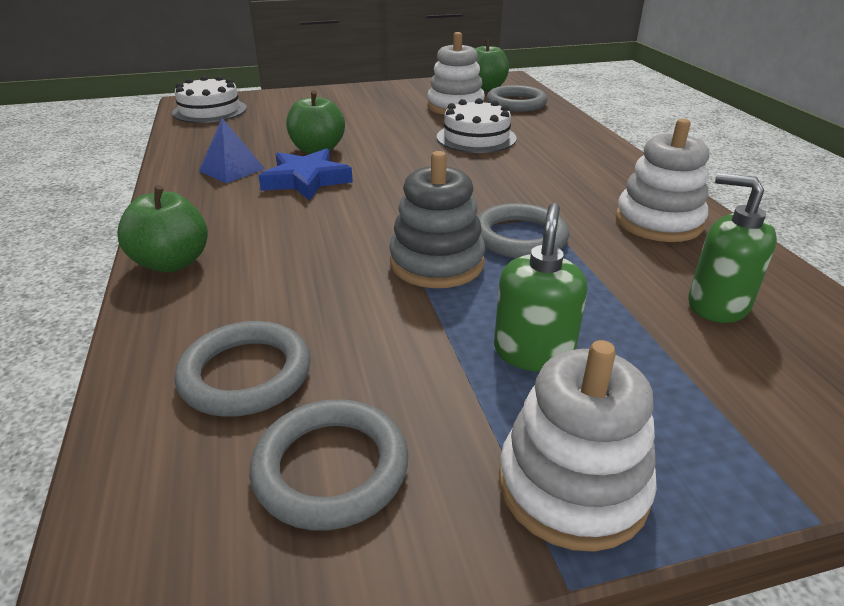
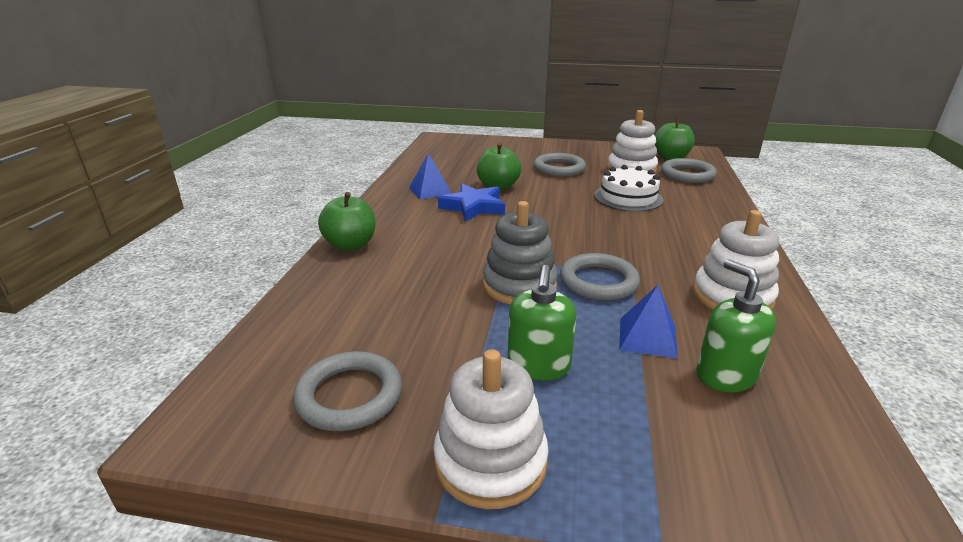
camera: 25 degrees right, 5 degrees down
(210, 110) = (446, 146): white cake -> none
(245, 374) = (343, 325): grey ring -> grey ring (559, 168)
(533, 352) = (538, 366): green soap dispenser -> green soap dispenser turned 150 degrees clockwise
(616, 286) = (647, 337): none -> blue pyramid

